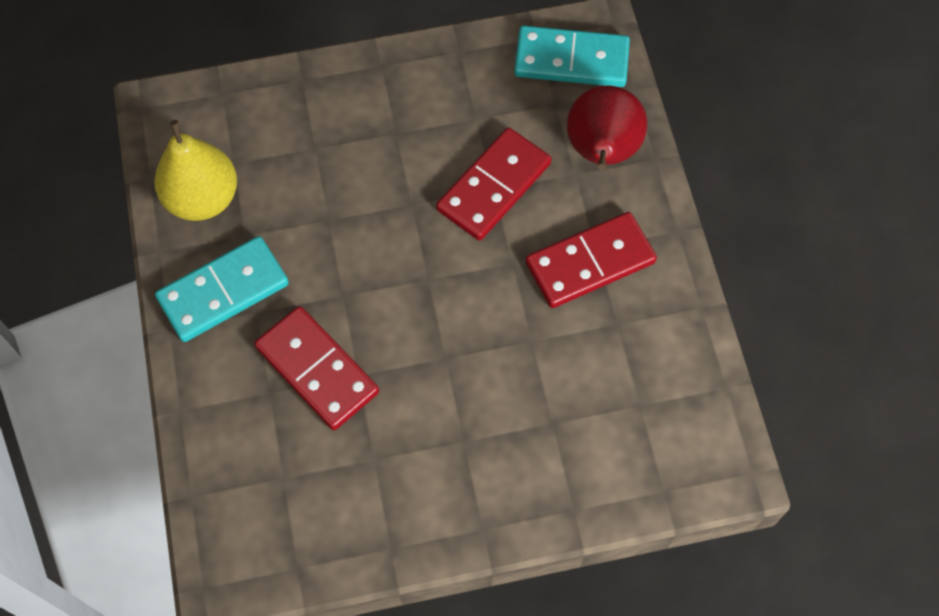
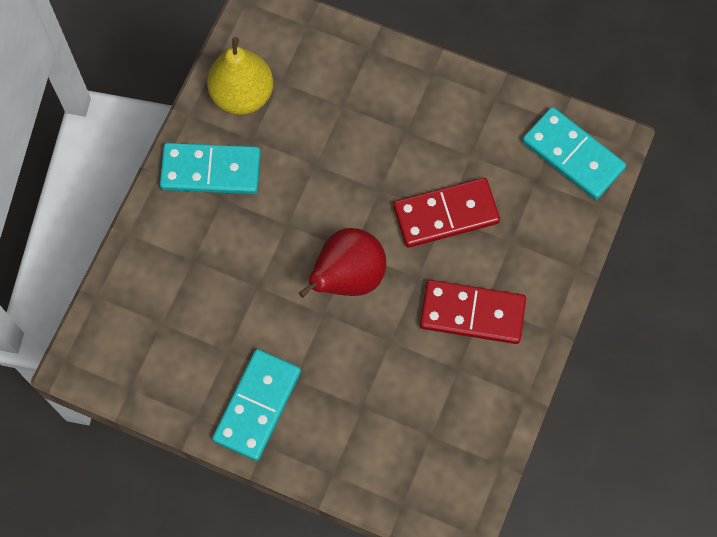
camera: 35 degrees right, 5 degrees up
(317, 369) = (234, 266): red domino -> none
(445, 493) = (257, 406): none -> turquoise domino
(602, 152) = (542, 238): red pear -> red pear (347, 277)

